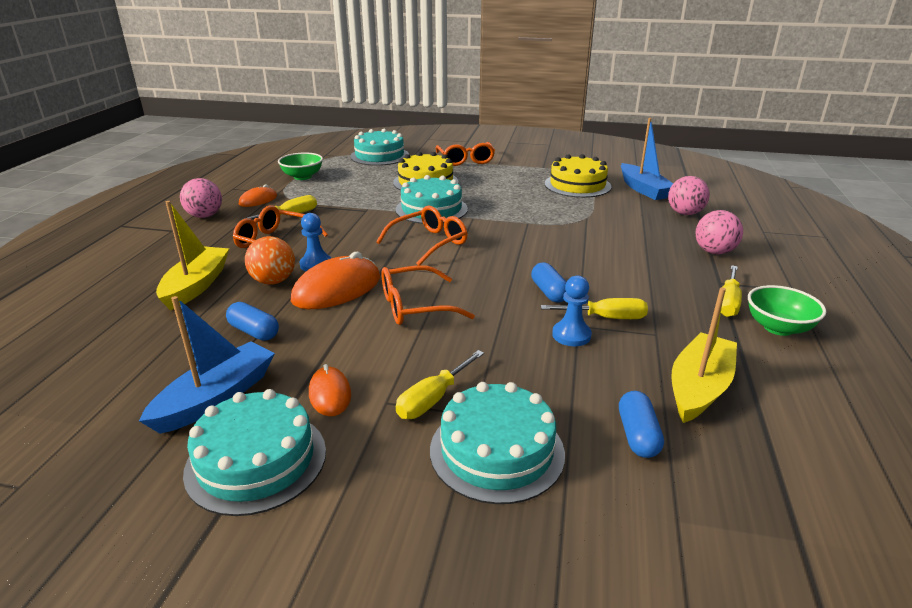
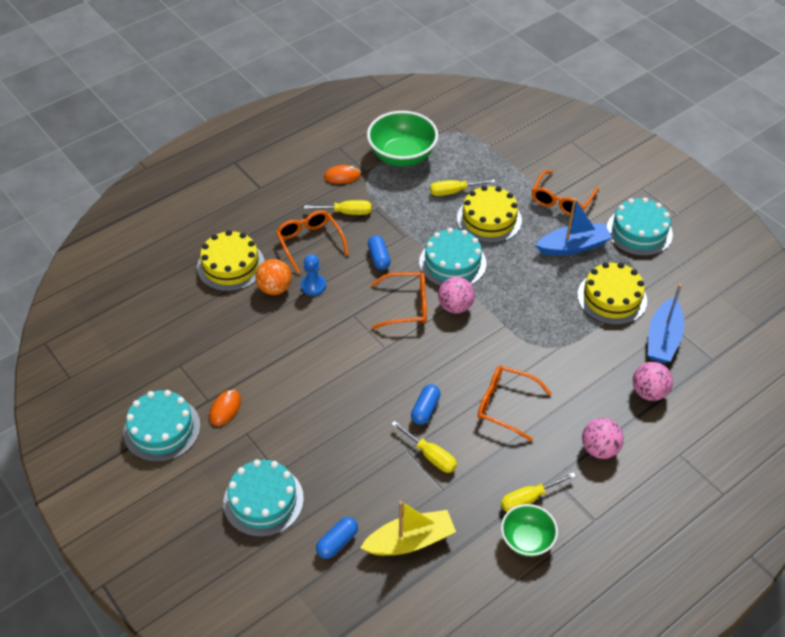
camera: 40 degrees right, 20 degrees up
(196, 285) = (231, 265): yellow boat -> yellow cake
(205, 216) = (292, 179): pink ball -> pink ball (455, 306)
(216, 398) = (175, 374): blue boat -> blue boat (573, 246)
(254, 332) = (228, 332): blue capsule -> blue capsule (379, 258)
(302, 177) = (402, 156): green bowl -> green bowl, size x1.67
(337, 289) = (303, 321): orange mouse -> none
(379, 156) = (495, 151): turquoise cake -> turquoise cake (639, 231)
(415, 306) = (331, 368): orange glasses -> orange glasses (505, 405)
(433, 399) = (268, 447): yellow screwdriver -> yellow screwdriver (454, 191)
(571, 335) = (392, 454): blue pawn -> none

